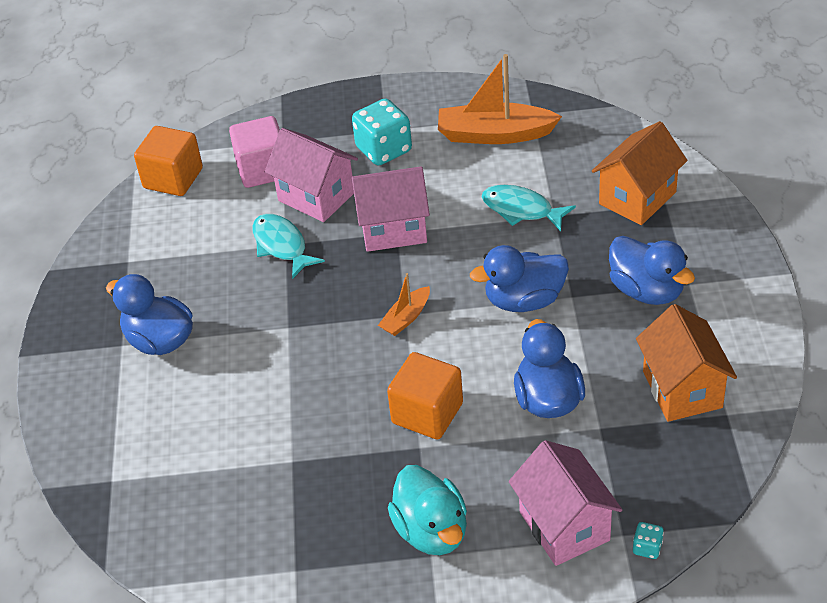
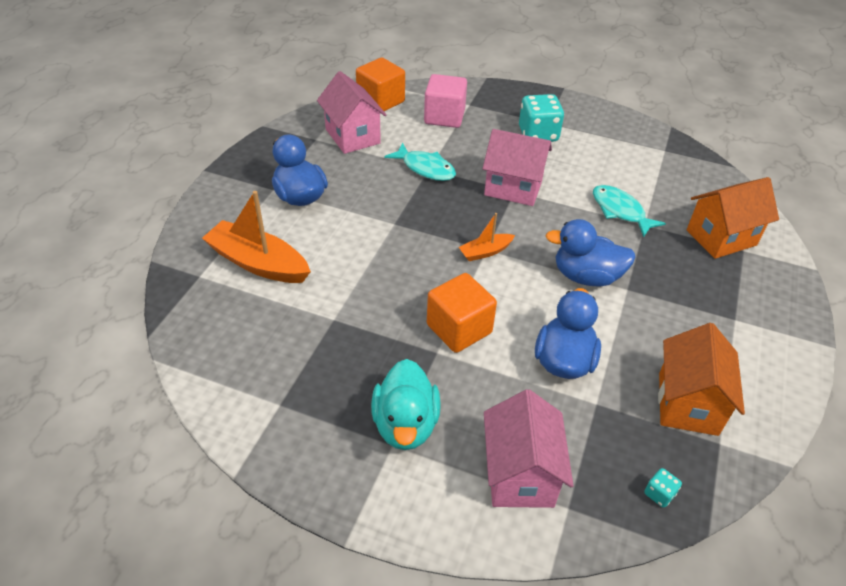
camera: 20 degrees right, 0 degrees up
(281, 245) = (425, 168): turquoise fish -> turquoise fish turned 135 degrees clockwise
(316, 197) = (470, 147): pink house -> pink house (352, 136)
(494, 134) = (627, 153): orange boat -> orange boat (258, 263)
(646, 291) = (694, 310): blue duck -> none
(647, 548) = (585, 531): turquoise dice -> turquoise dice (659, 494)

